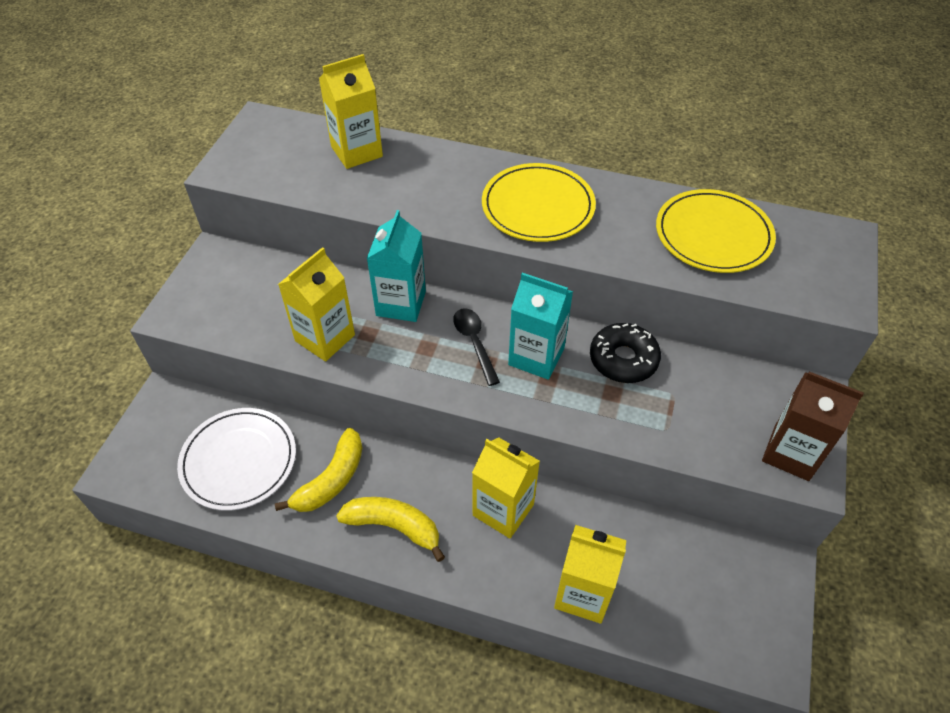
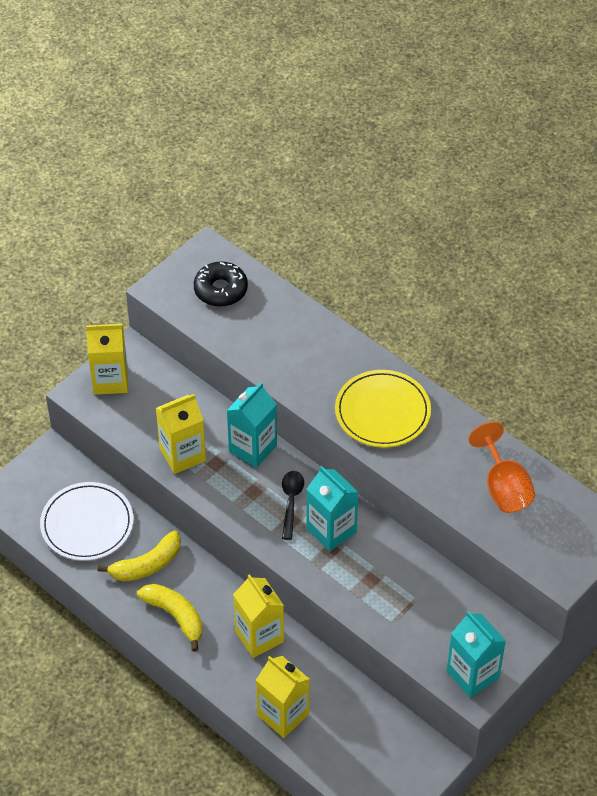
camera: 25 degrees right, 0 degrees up
(356, 151) = (269, 309): yellow carton -> yellow carton (110, 380)
(623, 359) = (396, 558): black donut -> black donut (220, 290)
(713, 235) = (503, 487): yellow plate -> orange goblet
(791, 453) = (472, 674): brown carton -> turquoise carton

